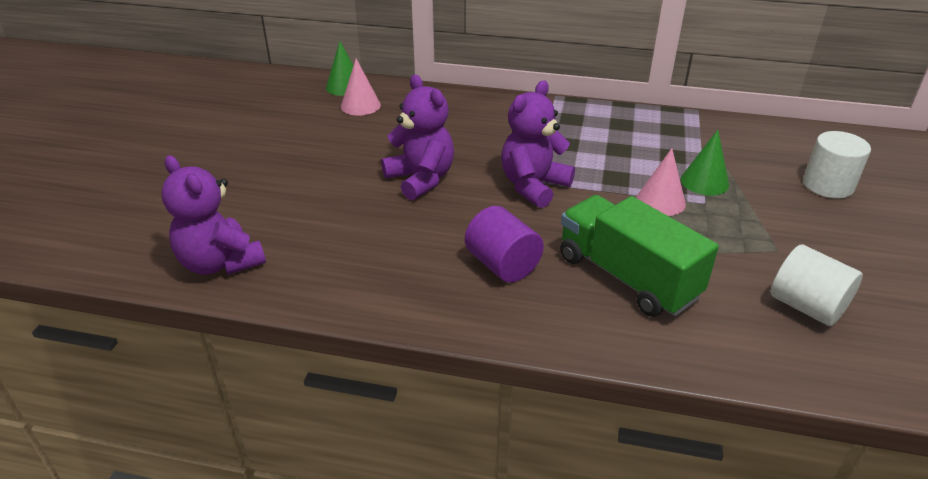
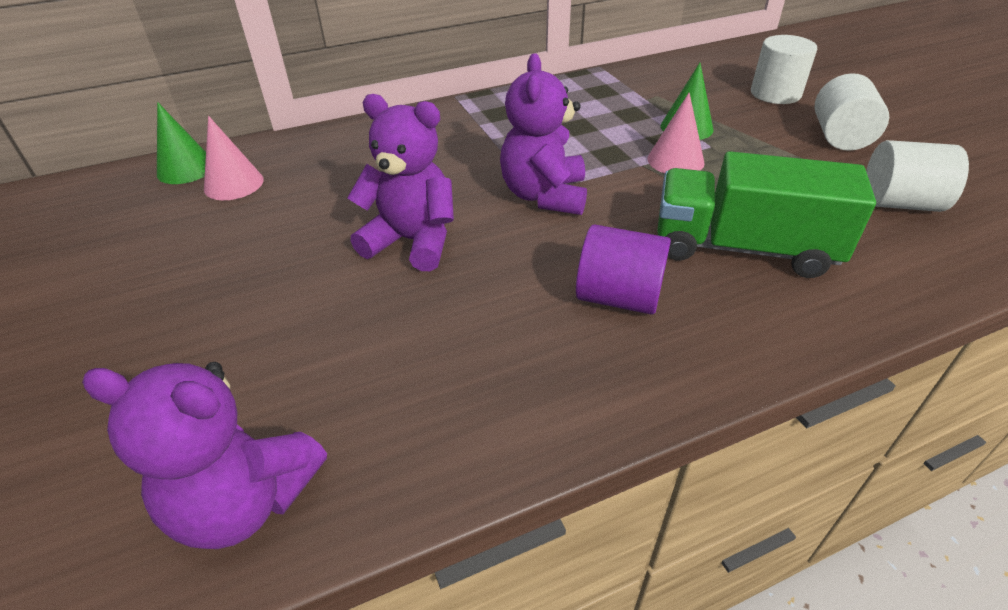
camera: 35 degrees left, 5 degrees up
(834, 240) = (840, 137): none -> white cylinder

